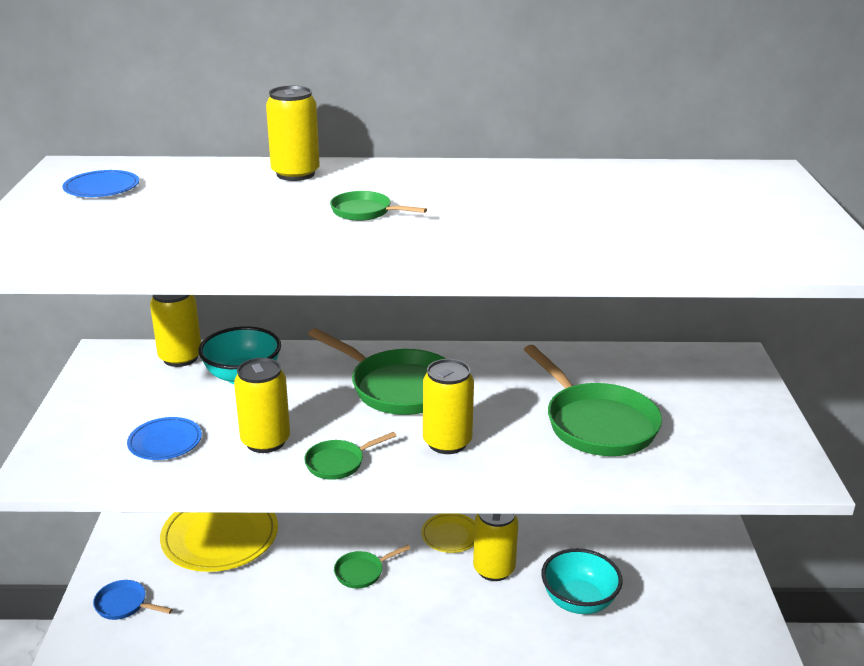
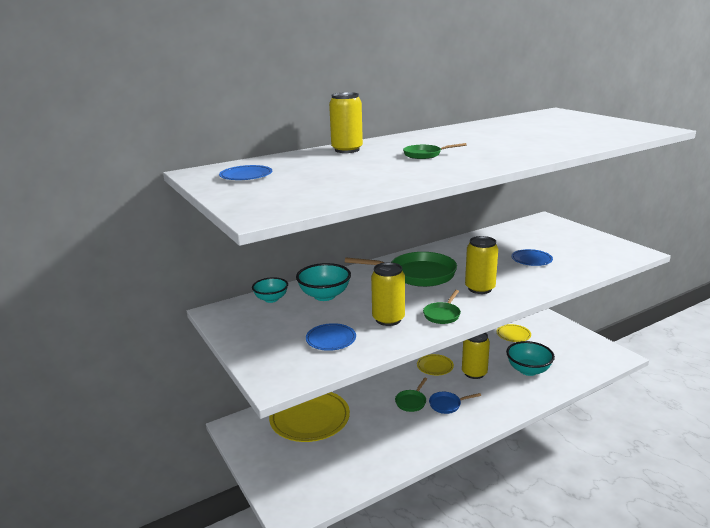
camera: 30 degrees left, 5 degrees down
(124, 605) = (293, 478): blue pan -> blue pan (447, 405)
(180, 358) = (271, 299): yellow can -> turquoise bowl
(596, 423) = (531, 259): green pan -> blue plate
(625, 535) = (513, 335): none -> yellow plate

